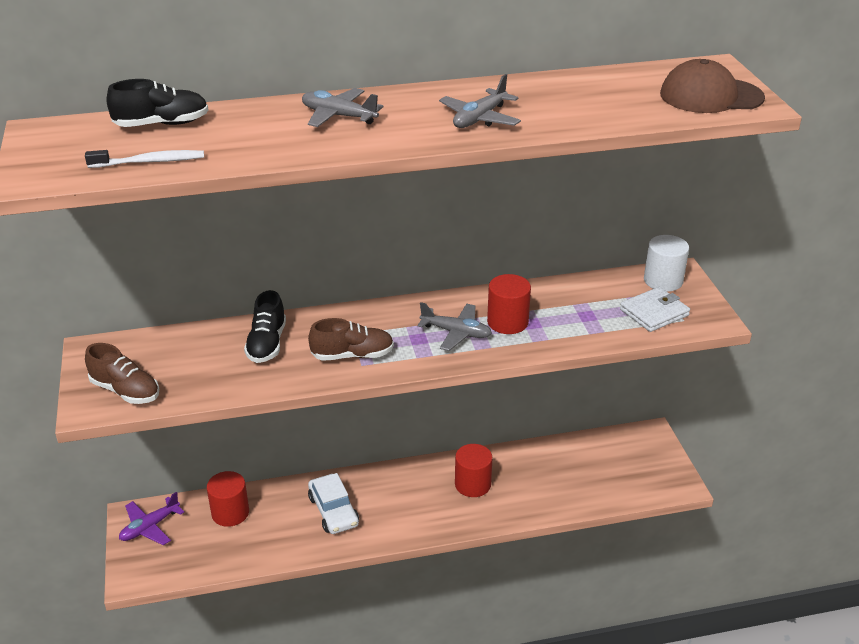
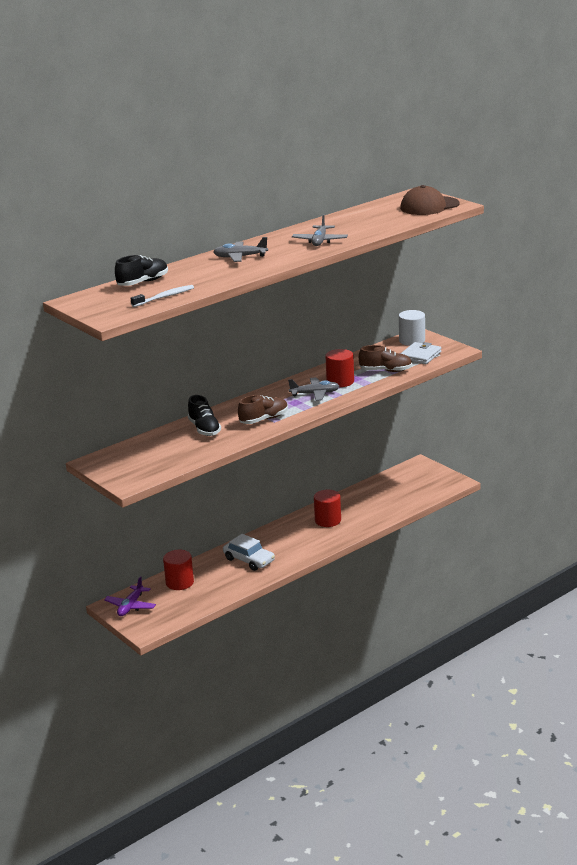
camera: 25 degrees left, 10 degrees down
(125, 391) = (141, 471): brown shoe -> brown shoe (386, 371)

